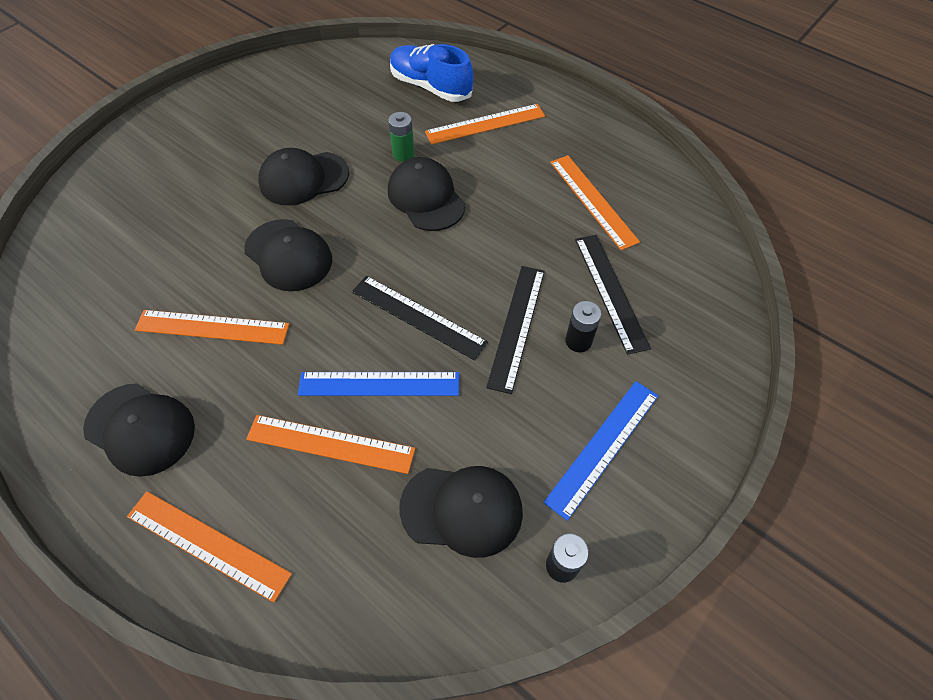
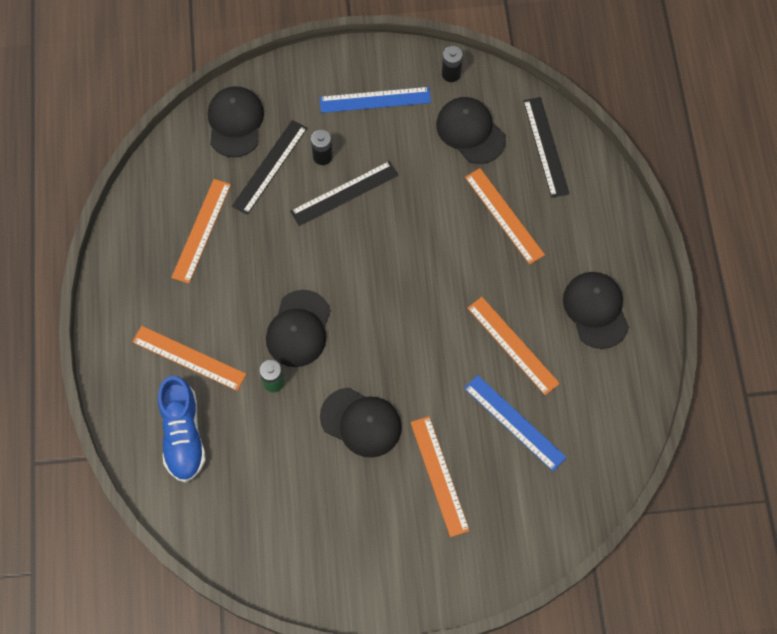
camera: 135 degrees left, 10 degrees up
(207, 545) = (601, 217): orange ruler -> orange ruler (439, 475)
(288, 255) = (426, 361): black cap -> black cap (235, 122)
(379, 384) = (450, 226): blue ruler -> blue ruler (514, 422)
(418, 316) = (391, 247): black ruler -> black ruler (545, 146)

